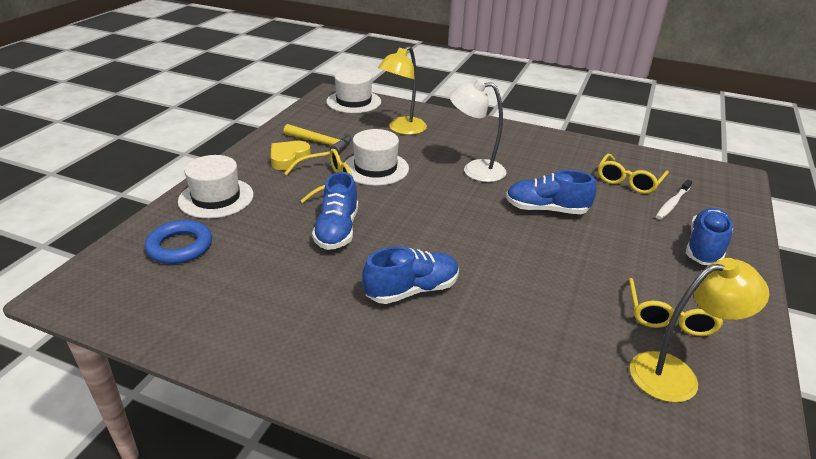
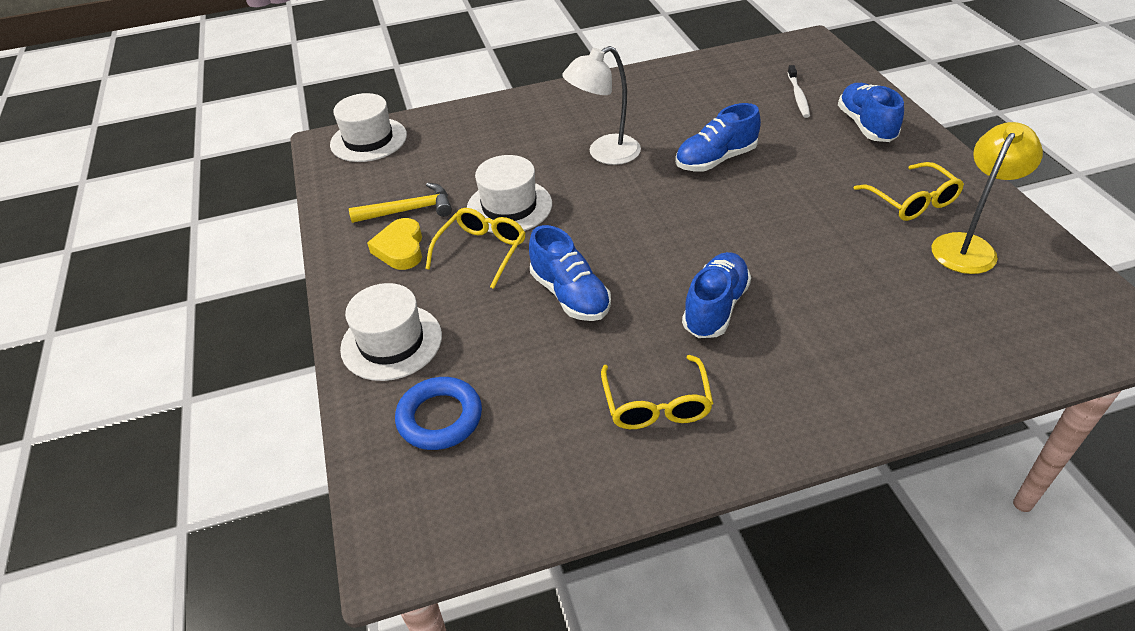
camera: 35 degrees left, 10 degrees up
(402, 129) = (471, 146): yellow lamp -> none
(629, 181) = (741, 91): yellow glasses -> yellow glasses (656, 403)

